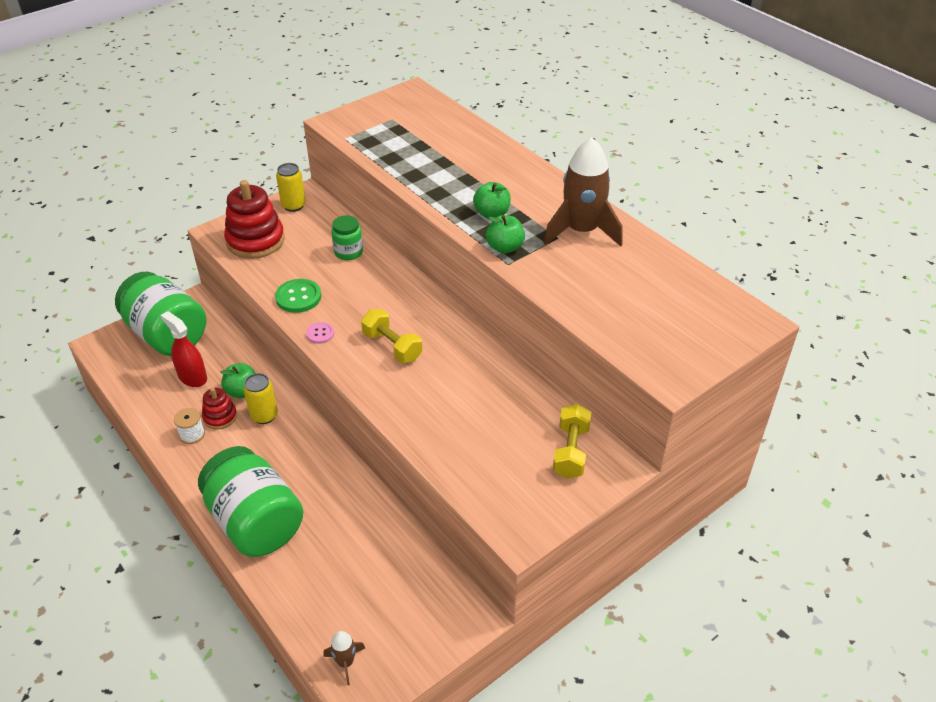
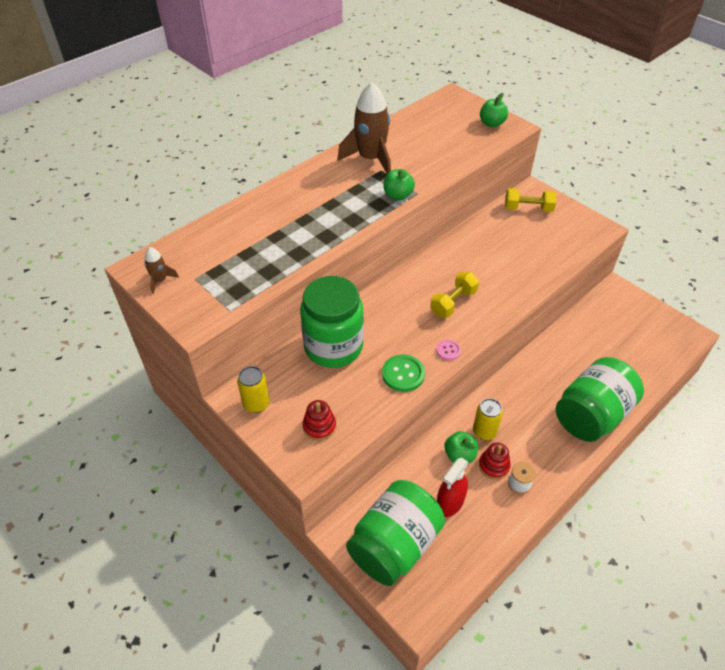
camera: 95 degrees left, 5 degrees up
(255, 241) = (319, 426): red stacking toy -> red stacking toy, size x0.54
(345, 662) = (674, 345): brown rocket -> brown rocket (160, 280)
(348, 252) = (333, 347): green jar -> green jar, size x2.12
(492, 214) = (354, 204): green apple -> green apple (491, 123)

